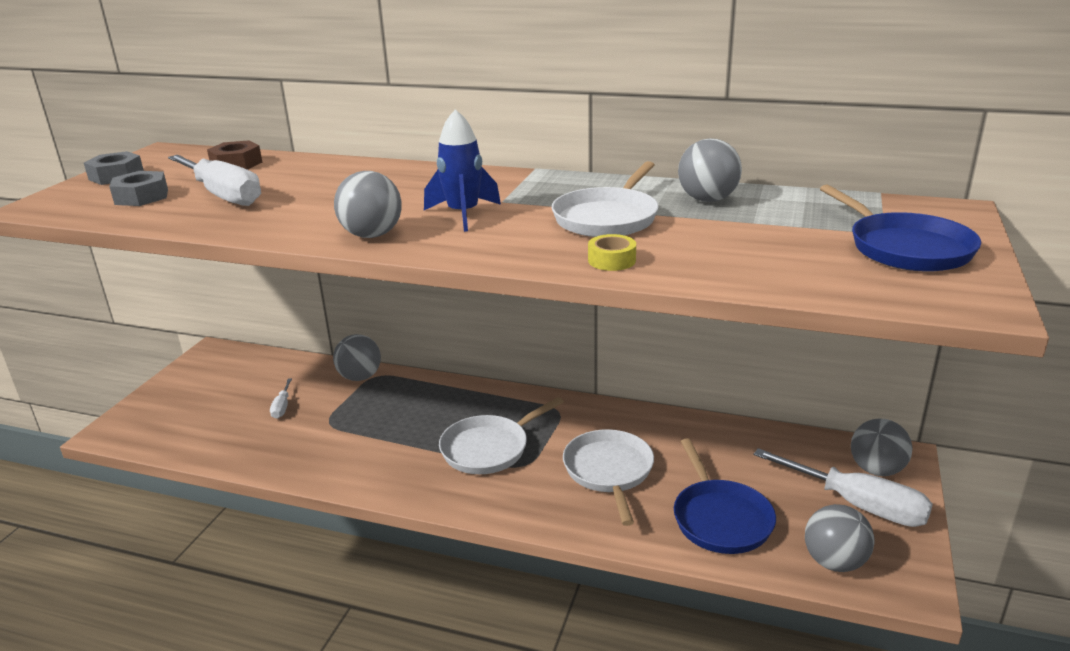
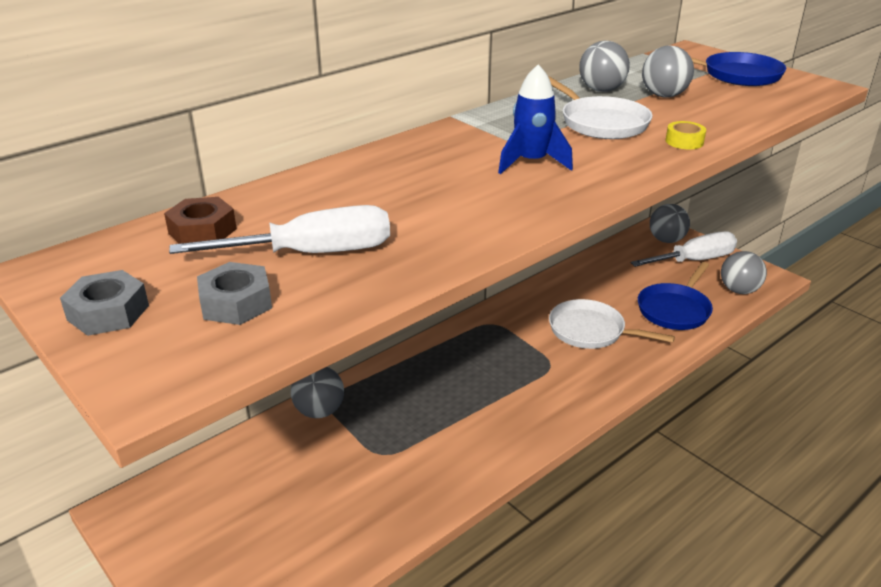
camera: 60 degrees left, 5 degrees up
(282, 407) = (318, 479): white screwdriver -> none
(372, 235) = (537, 204): grey ball -> grey ball (664, 96)
(488, 449) = (513, 374): white pan -> none
(720, 519) = (675, 310): blue pan -> blue pan turned 105 degrees clockwise

